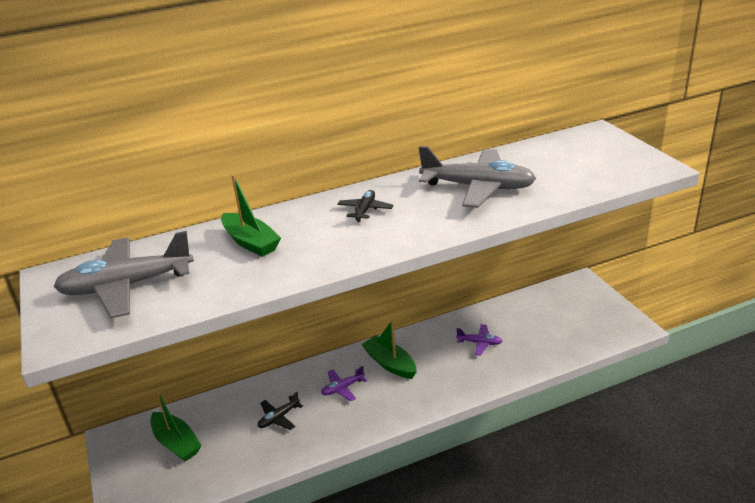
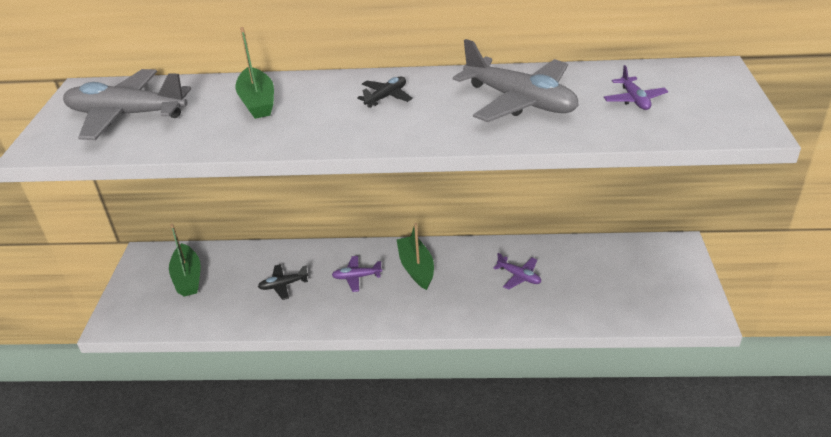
camera: 25 degrees right, 5 degrees up
(561, 166) = (634, 99): none -> purple plane

